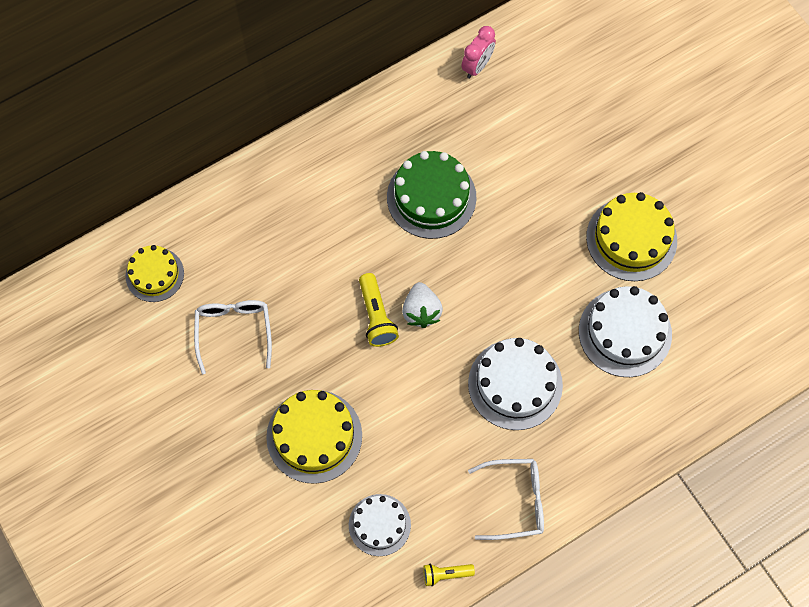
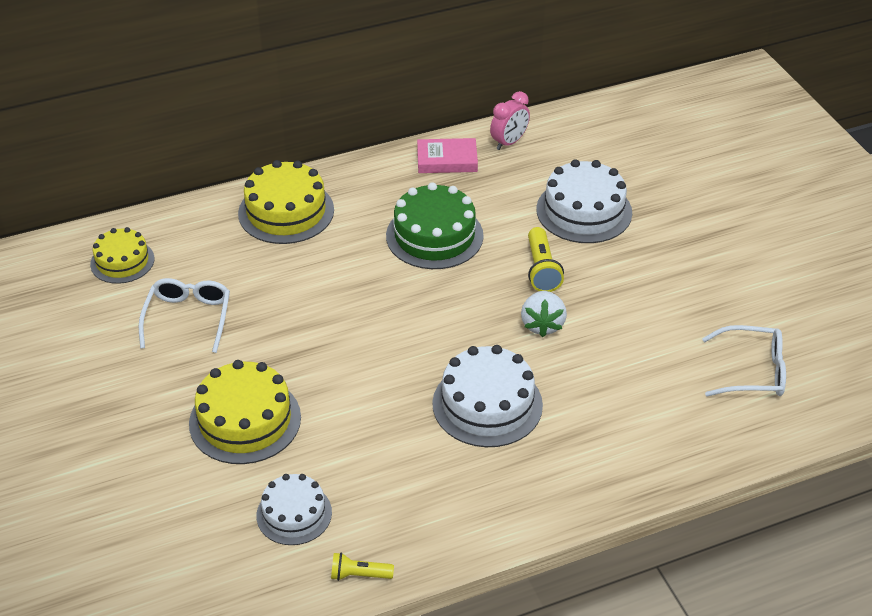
camera: 10 degrees right, 25 degrees down
(376, 316) = (347, 325): yellow flashlight -> yellow flashlight (541, 270)
(421, 311) = (397, 327): white strawberry -> white strawberry (542, 325)
(423, 99) = (447, 160): none -> pink book
(515, 501) = (462, 514): white glasses -> white glasses (753, 371)
(625, 332) = (624, 375): white cake -> white cake (584, 211)
(631, 239) = (646, 295): yellow cake -> yellow cake (286, 211)

